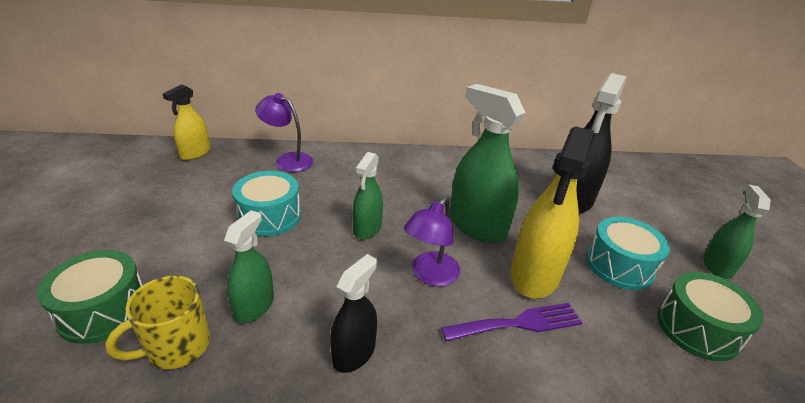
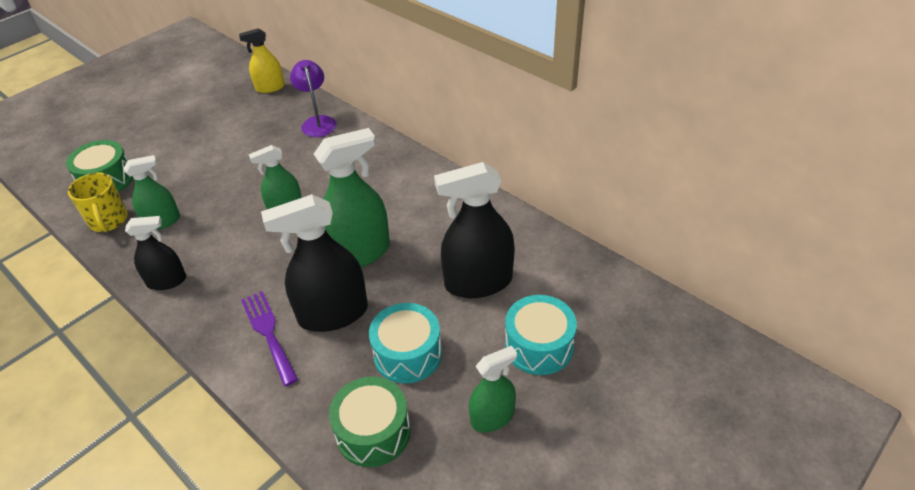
camera: 50 degrees right, 10 degrees up
(177, 346) = (108, 221): yellow mug -> yellow mug turned 120 degrees counterclockwise
(269, 216) = (245, 165): turquoise drum -> turquoise drum (539, 346)
(430, 275) = (270, 266): purple lamp -> none
(477, 226) = (359, 253): green spray bottle -> green spray bottle turned 60 degrees clockwise
(518, 323) = (268, 333): purple fork -> purple fork turned 150 degrees counterclockwise
(534, 275) = (333, 314): yellow spray bottle -> black spray bottle

